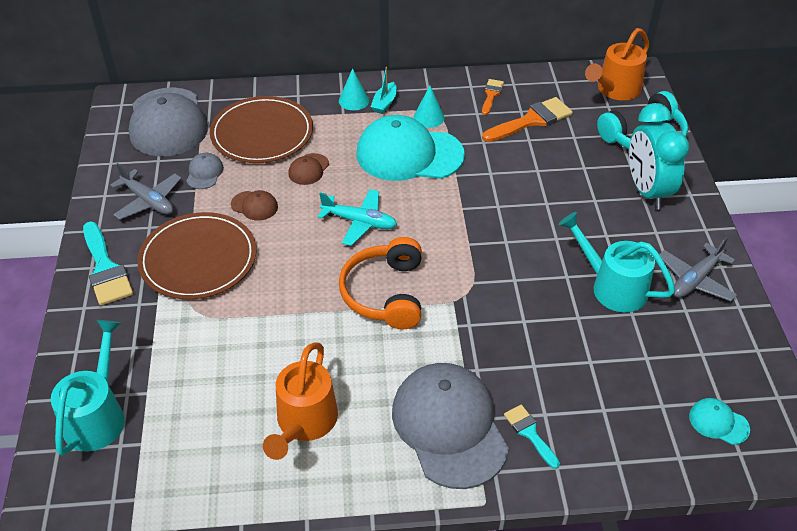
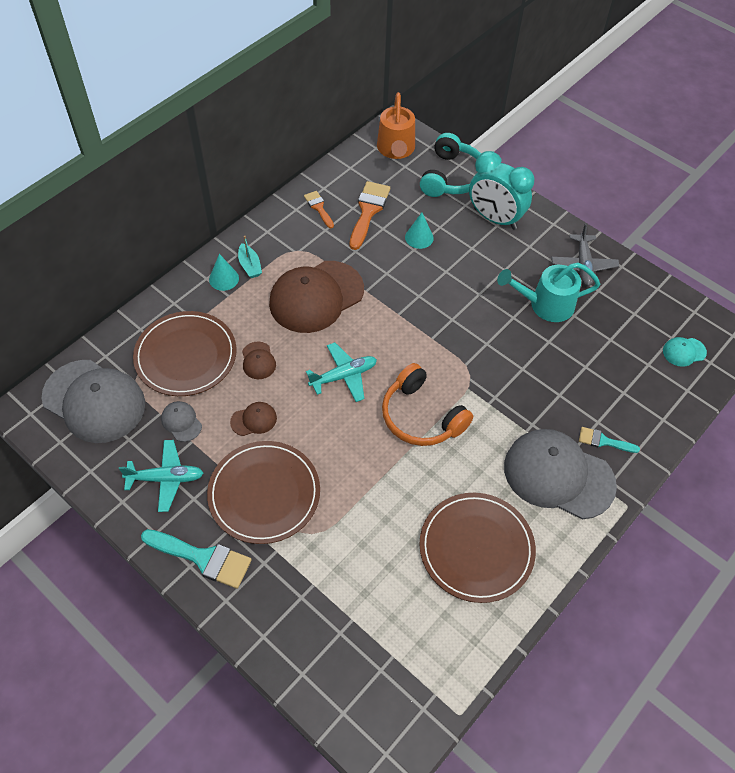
camera: 45 degrees left, 10 degrees up
(97, 415) = (339, 665): turquoise watering can -> none
(148, 201) = (166, 478): grey plane -> turquoise plane
(304, 423) = (476, 548): orange watering can -> brown plate
(409, 154) = (316, 297): turquoise cap -> brown cap
(429, 117) = (295, 256): turquoise cone -> turquoise cone (419, 237)

